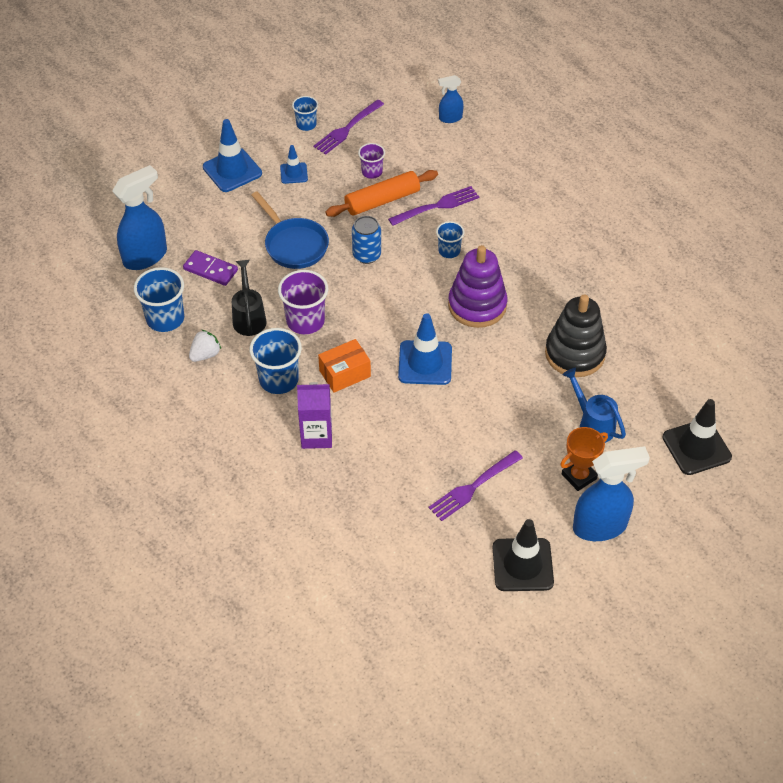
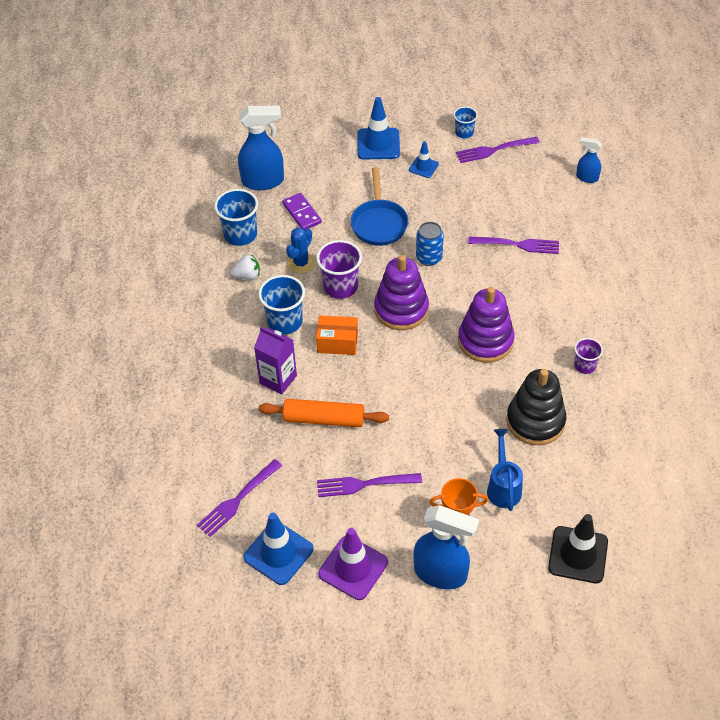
camera: 35 degrees right, 0 degrees up
(249, 317) = (301, 263): black watering can -> blue cactus
(369, 564) = (238, 499): none -> purple fork
(372, 172) = (486, 193): purple cup -> purple cup (585, 366)
(379, 314) = (401, 309): none -> purple stacking toy
(382, 200) = (476, 220): orange rolling pin -> orange rolling pin (324, 419)
(425, 363) = (406, 366): blue traffic cone -> blue traffic cone (278, 553)
(449, 251) = (498, 285): blue cup -> none
(522, 565) = (353, 568): black traffic cone -> purple traffic cone

